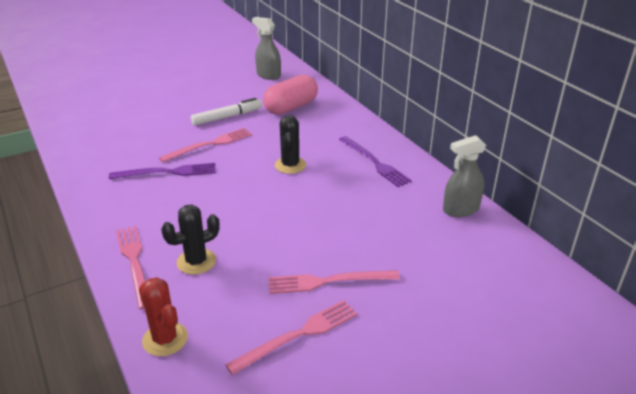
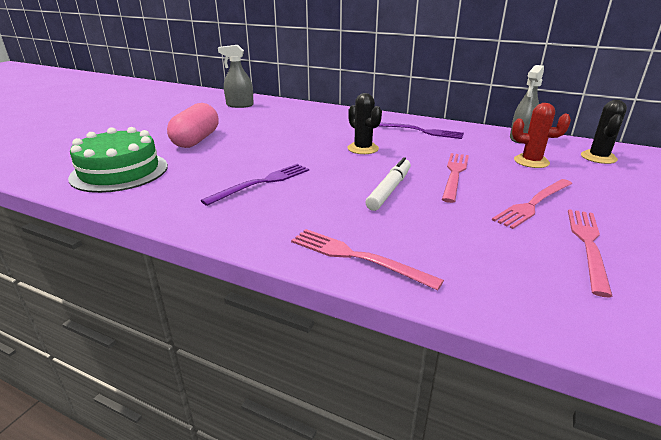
camera: 35 degrees left, 5 degrees down
(99, 125) = (119, 171): none -> green cake
(165, 339) = (505, 302): red cactus -> red cactus (531, 161)
(196, 261) = (413, 233): black cactus -> black cactus (598, 157)
(210, 144) = (268, 155): pink fork -> pink fork (454, 174)
(227, 117) = (250, 135): white marker -> white marker (389, 190)
(291, 107) = (295, 118): pink capsule -> pink capsule (196, 140)

